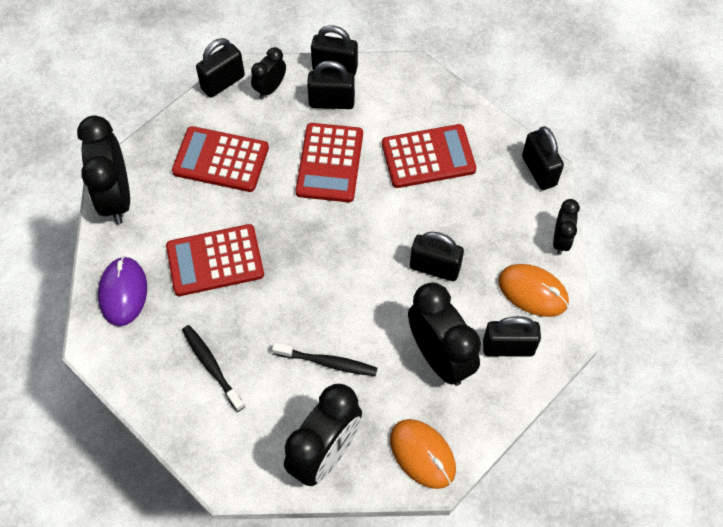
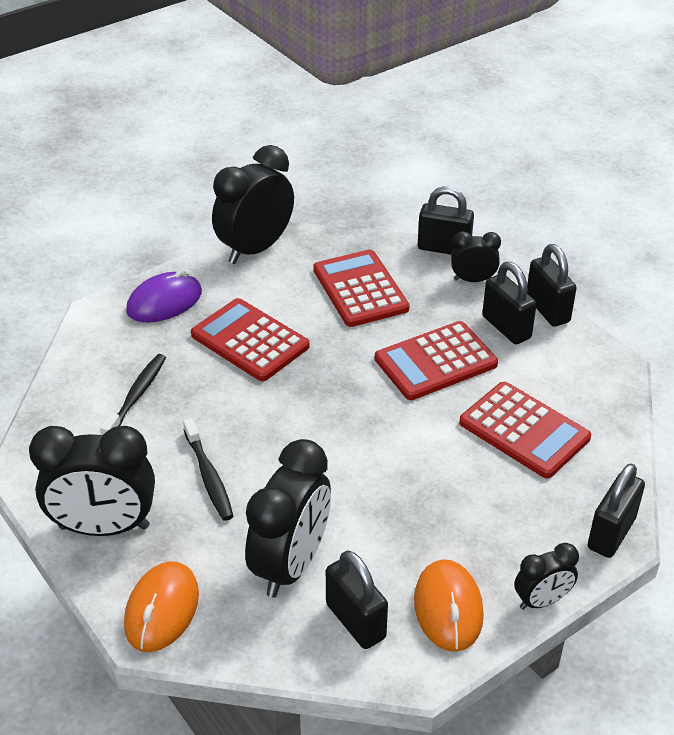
camera: 55 degrees right, 20 degrees down
(434, 268) = (395, 504): black padlock -> none

